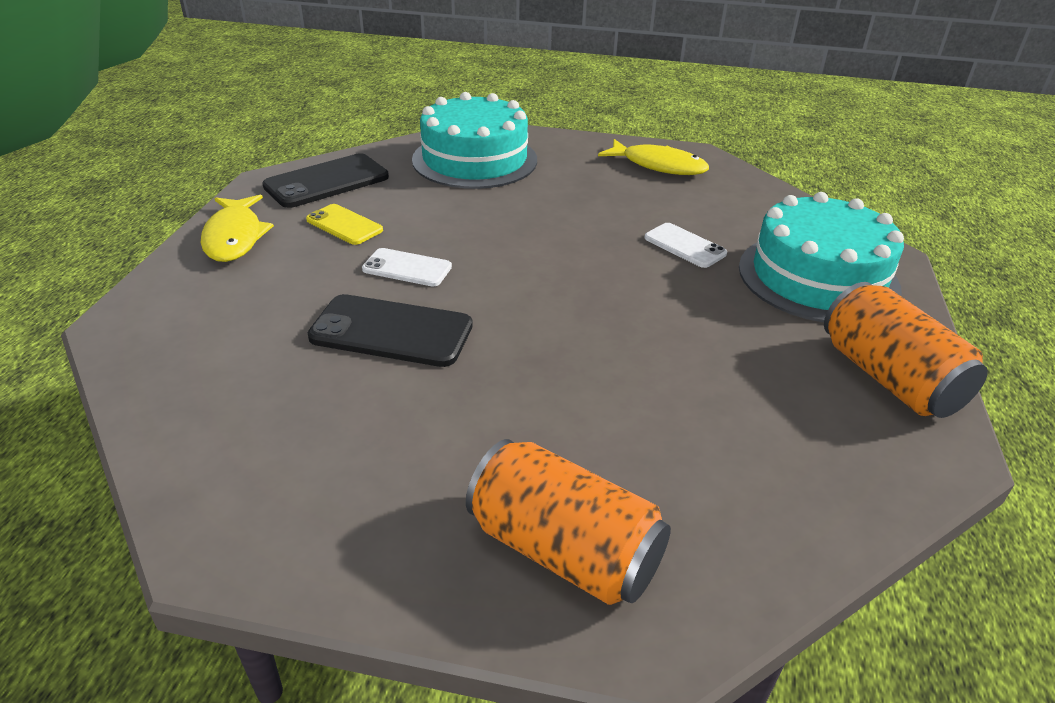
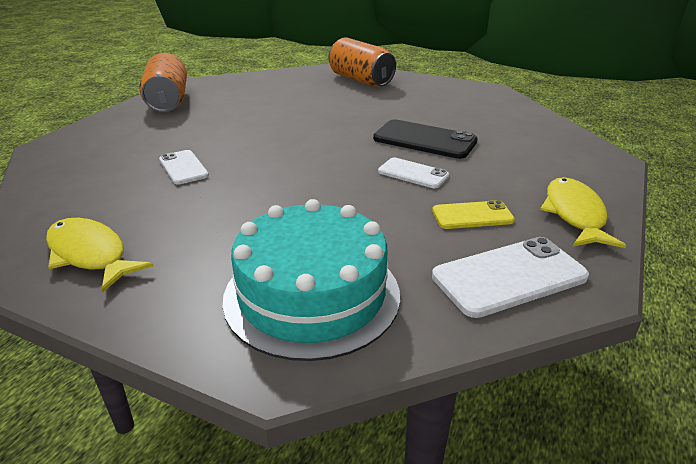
camera: 165 degrees left, 5 degrees down
(327, 182) = (509, 277): black phone -> white phone
(344, 225) = (472, 216): yellow phone -> yellow phone turned 60 degrees counterclockwise
(818, 277) = (121, 140): turquoise cake -> none

